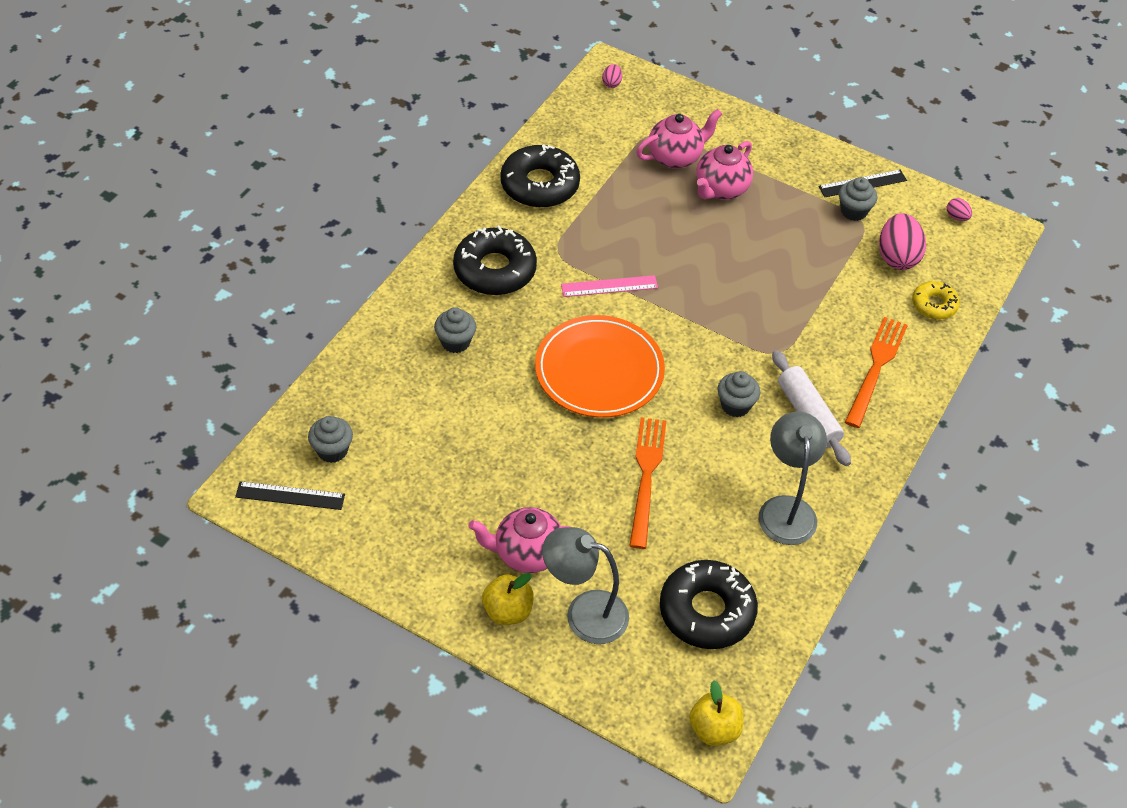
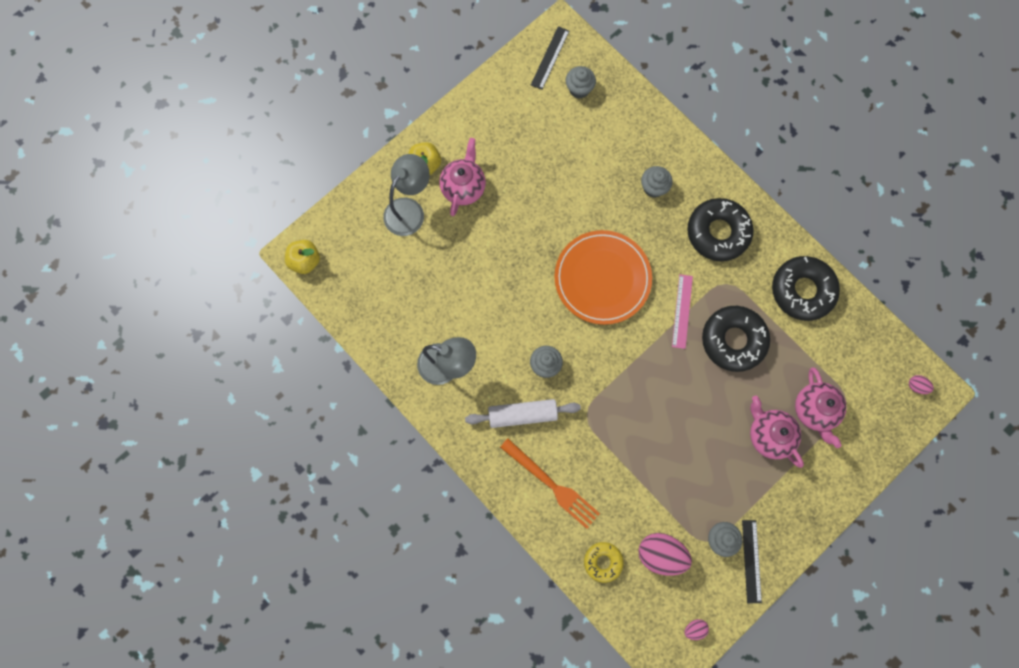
camera: 110 degrees right, 25 degrees up
(646, 477) = (501, 281): orange fork -> none
(706, 611) = (386, 285): black donut -> black donut (733, 340)

